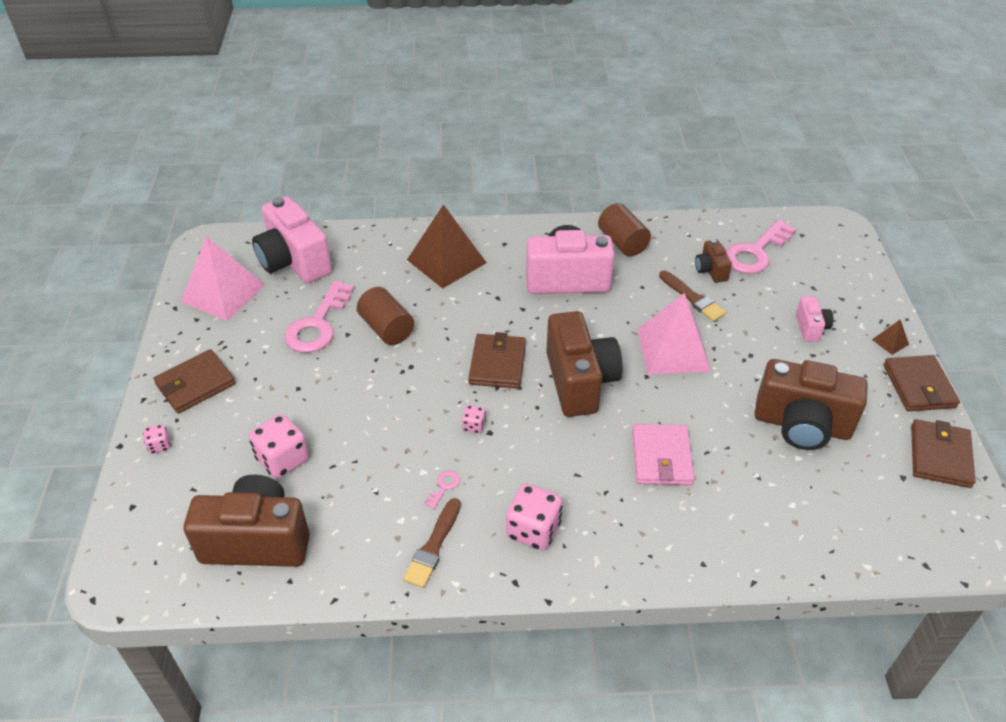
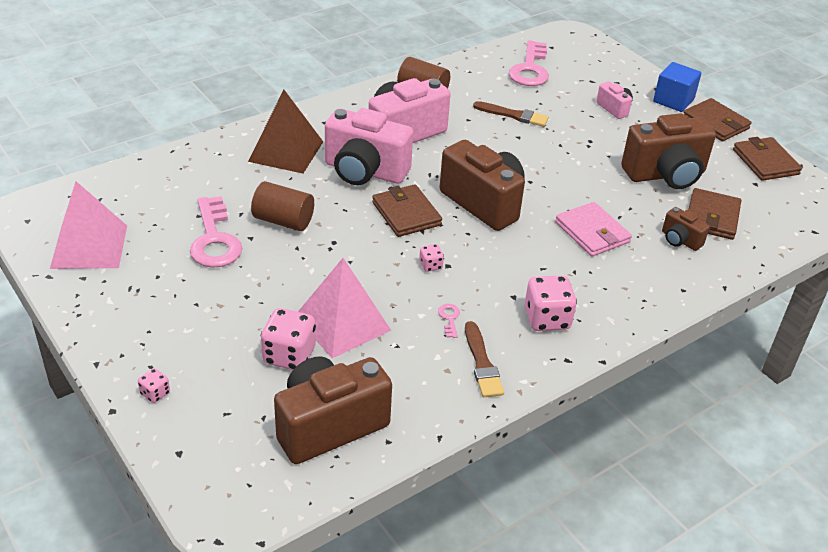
camera: 35 degrees left, 5 degrees down
(195, 384) = (140, 330): brown wallet -> brown wallet (712, 217)
(294, 262) = (137, 197): pink camera -> pink camera (364, 171)
(673, 350) = (532, 156): pink pyramid -> pink pyramid (342, 323)
(710, 270) = (509, 92): brown camera -> brown camera (680, 240)
(890, 342) = (673, 100): brown pyramid -> blue cube

